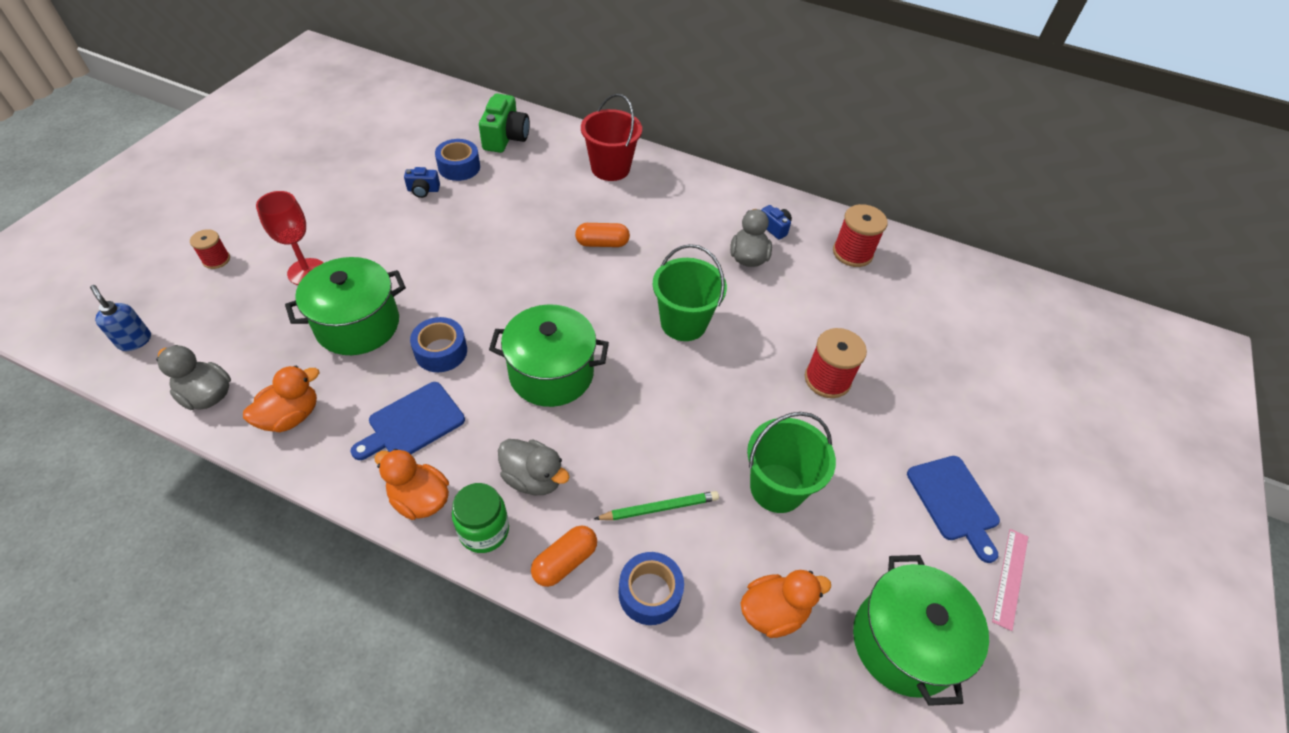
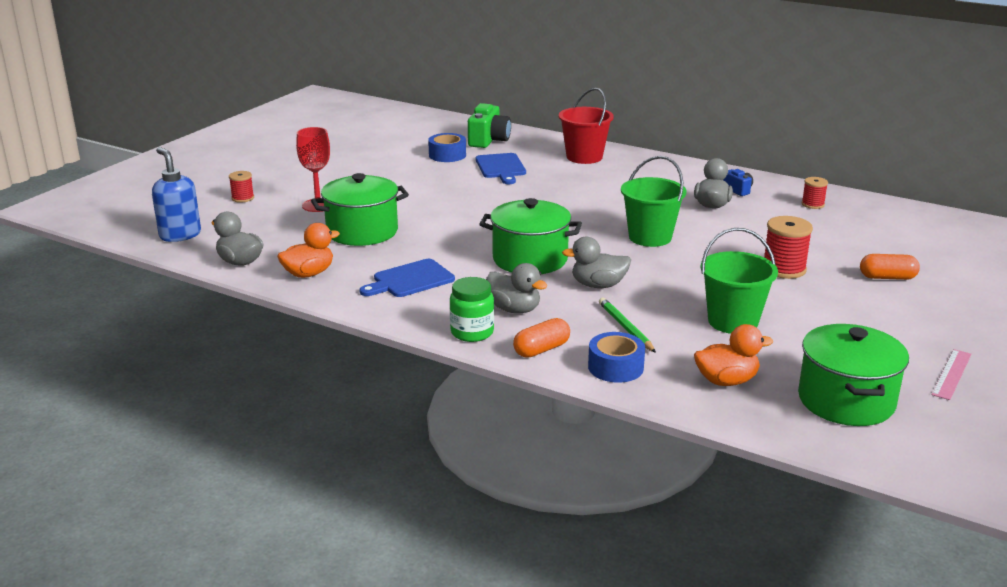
camera: 10 degrees right, 25 degrees down
(134, 340) = (180, 235): blue soap dispenser -> blue soap dispenser, size x1.54
(420, 499) = (417, 316): orange duck -> none
(423, 190) = (416, 166): blue camera -> none
(441, 351) = (433, 246): blue tape -> none
(602, 243) = (576, 195): orange capsule -> orange capsule (887, 277)
(628, 422) = (598, 285): none -> grey duck
(659, 508) = (625, 327): green pencil -> green pencil turned 105 degrees counterclockwise
(852, 253) = (812, 204): red spool -> red spool, size x0.59
(954, 502) = (901, 334): blue cutting board -> blue cutting board (501, 167)

